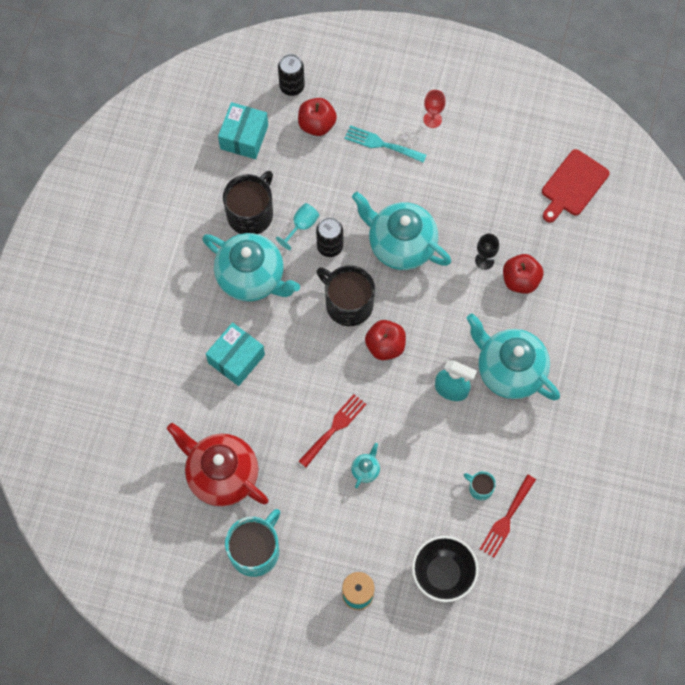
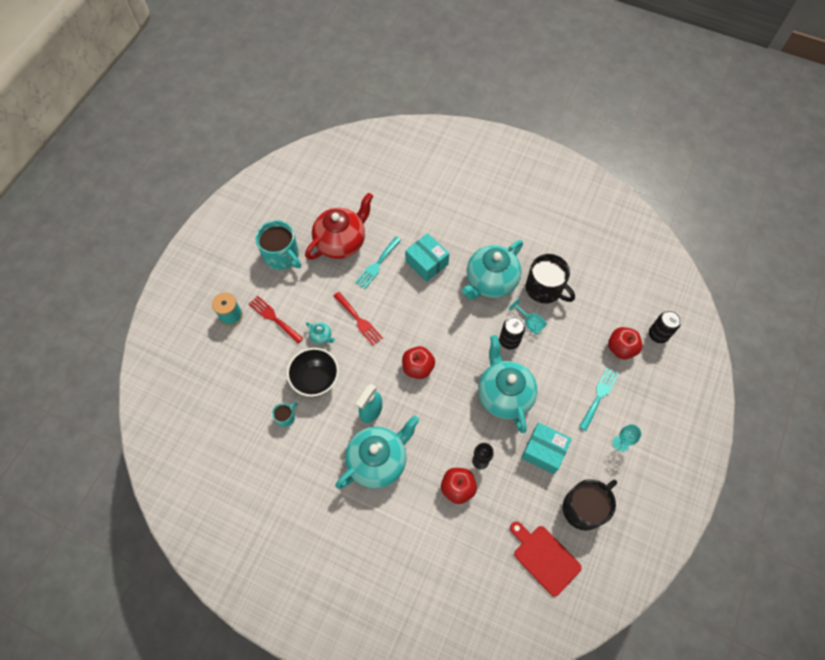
camera: 100 degrees right, 5 degrees down
(244, 137) = (612, 293): turquoise box -> turquoise box (543, 451)
(249, 421) = (377, 264): none -> turquoise fork
(348, 303) = (458, 346): black mug -> black mug (584, 507)
(400, 245) = (504, 395): turquoise teapot -> turquoise teapot turned 60 degrees counterclockwise
(432, 119) = (620, 443): red goblet -> turquoise goblet
(443, 574) = (228, 377): black bowl -> black bowl (315, 380)
(506, 519) = (256, 432): red fork -> red fork (273, 318)

